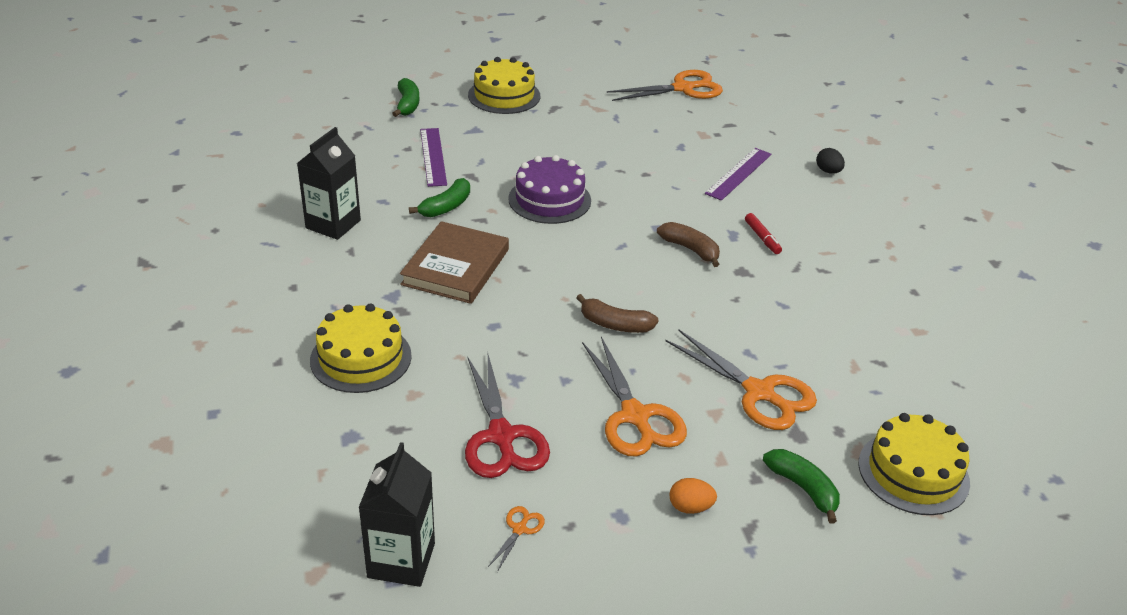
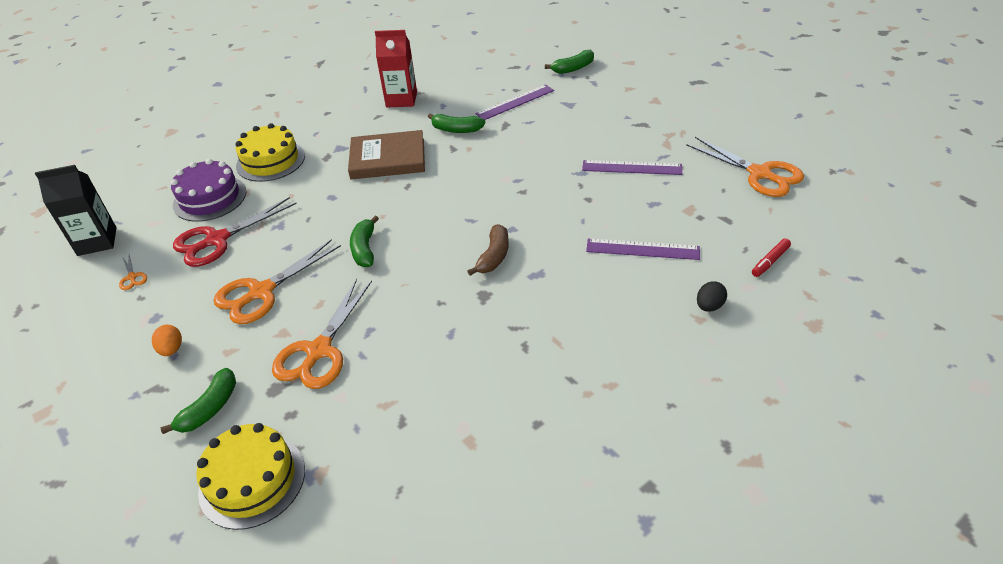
camera: 70 degrees right, 5 degrees up
(333, 224) = (401, 99): black carton -> red carton
(504, 95) = (633, 98): yellow cake -> none
(519, 529) = (132, 277): orange scissors -> orange scissors turned 60 degrees clockwise
(549, 199) = (505, 167): purple cake -> purple cake (210, 198)
(615, 324) = (365, 249): brown banana -> green banana
(618, 137) = (631, 167): none -> purple ruler
(762, 238) = (546, 293): red marker -> red marker (770, 261)

